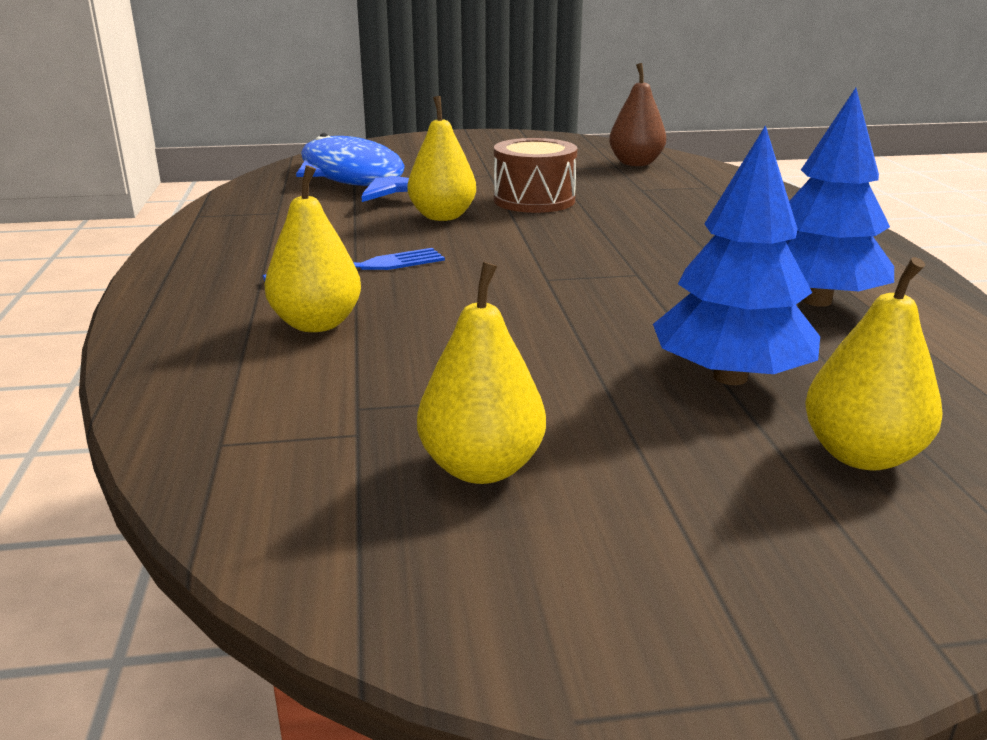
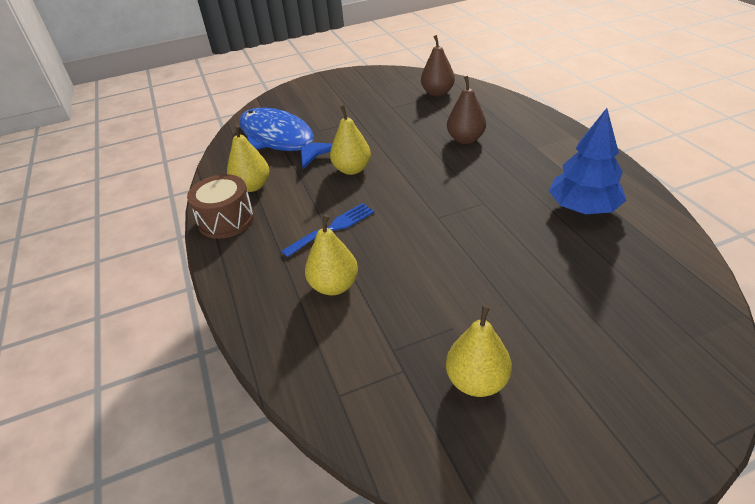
camera: 10 degrees left, 15 degrees up
(534, 200) = (396, 142): brown drum -> brown drum (226, 220)
(651, 209) = (465, 139): none -> brown pear
(730, 377) = (564, 282): blue tree -> none
(861, 455) = (645, 327): yellow pear -> yellow pear (252, 186)

